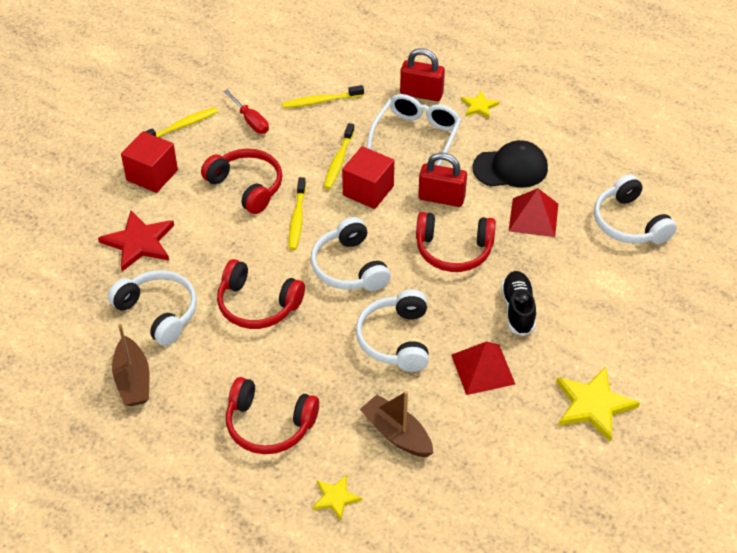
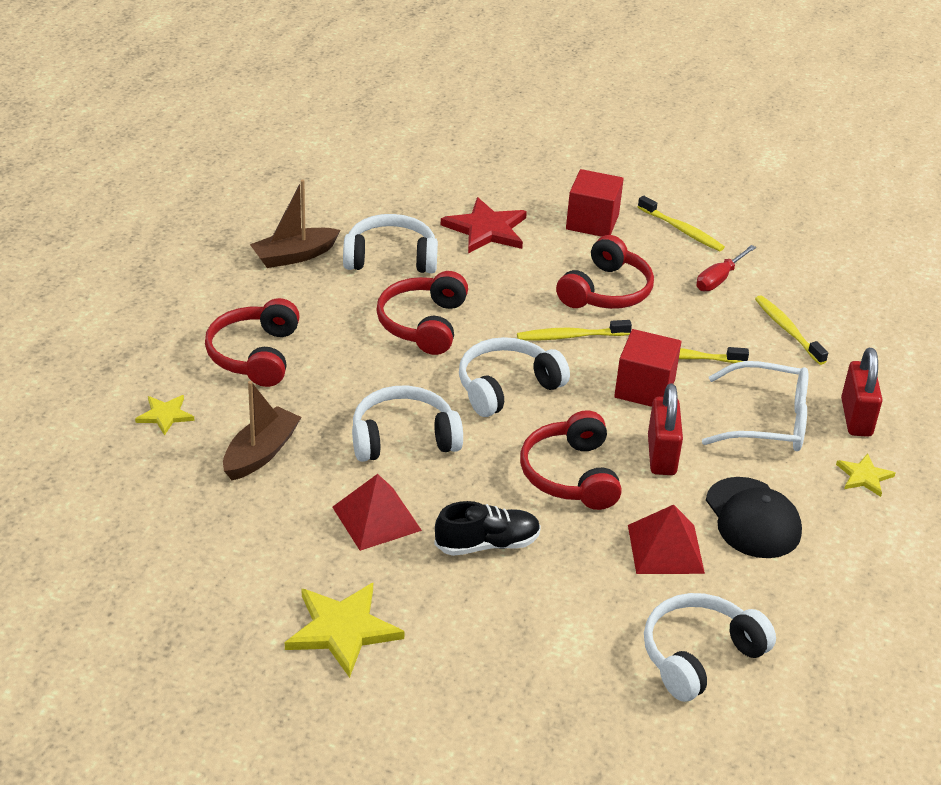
camera: 75 degrees right, 10 degrees down
(158, 312) = (391, 258): white headphones -> white headphones turned 120 degrees counterclockwise

